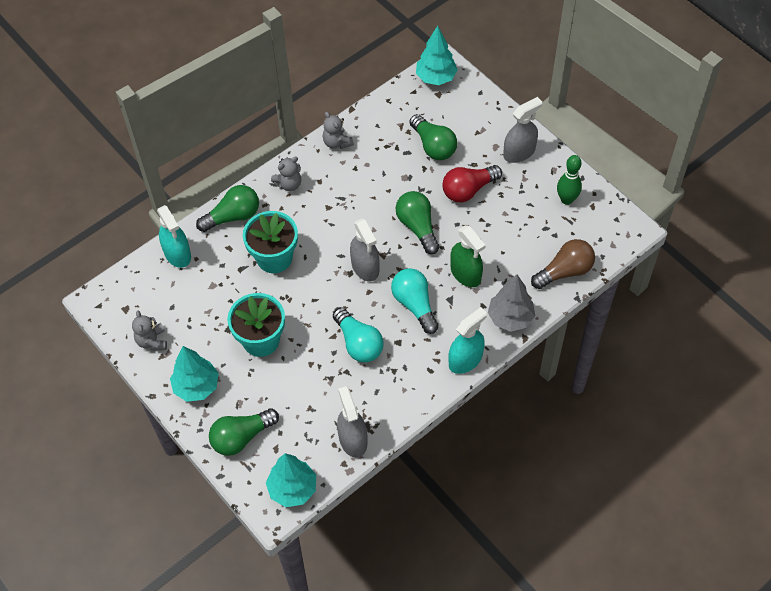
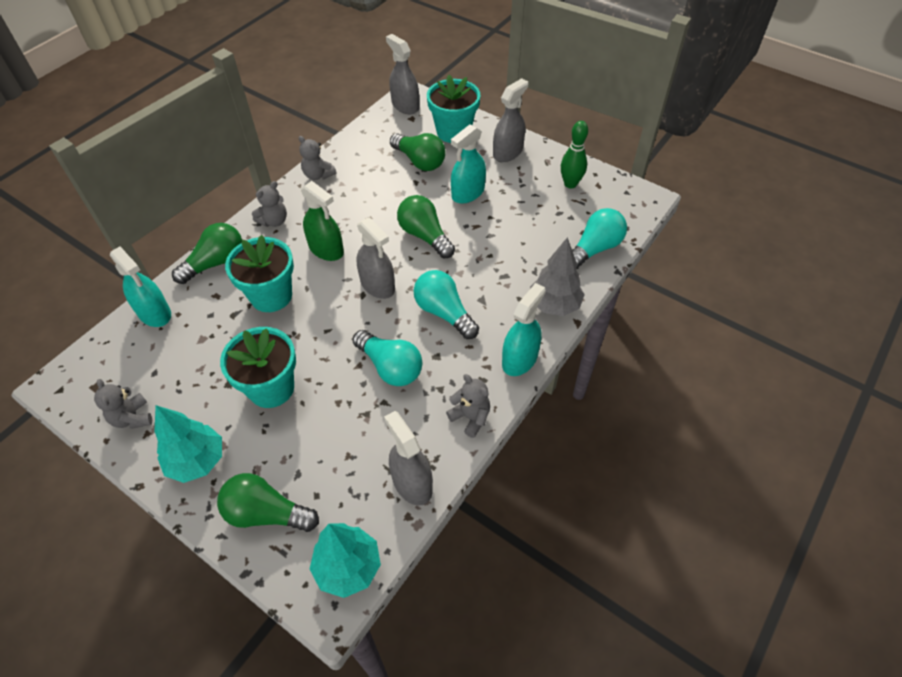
camera: 15 degrees left, 5 degrees down
(241, 437) = (266, 513): green light bulb -> green light bulb turned 60 degrees clockwise
(411, 399) = (470, 417): none -> grey teddy bear
(436, 78) = (405, 105): turquoise tree -> grey spray bottle
(465, 273) = (490, 270): green spray bottle -> green spray bottle (326, 249)
(468, 190) = (468, 193): red light bulb -> turquoise spray bottle
(474, 118) = (453, 132): none -> turquoise flower pot
(564, 271) = (594, 249): brown light bulb -> turquoise light bulb

